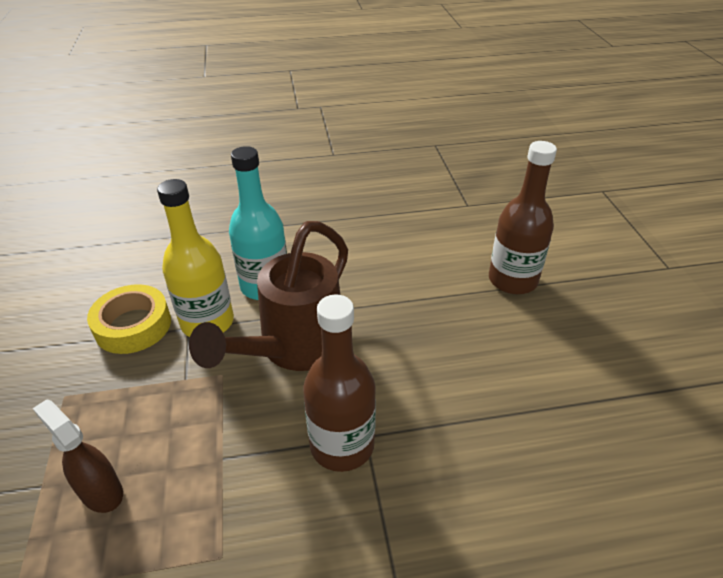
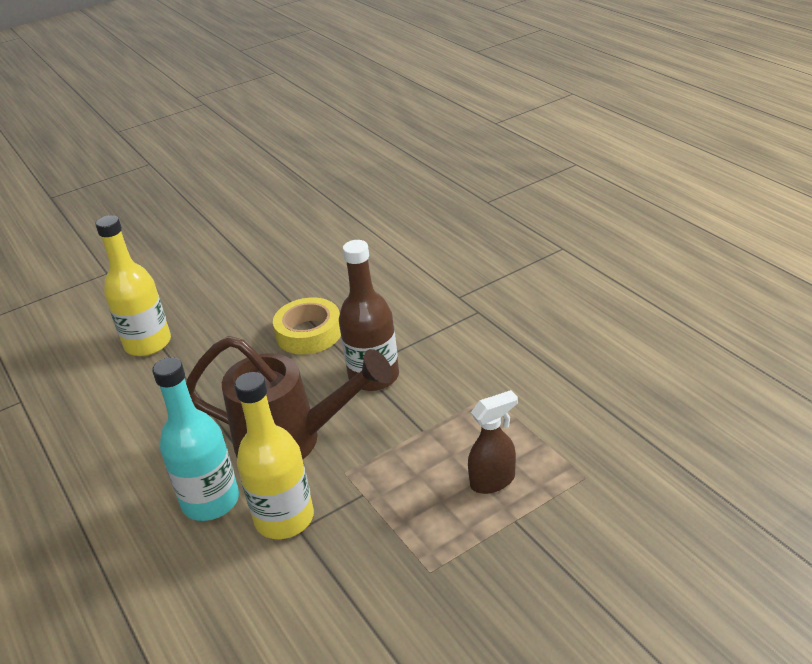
camera: 110 degrees left, 5 degrees down
(101, 491) = (493, 481): brown spray bottle -> brown spray bottle turned 135 degrees counterclockwise
(133, 325) = (316, 578): yellow tape -> yellow tape (309, 333)
(512, 280) = (148, 343): brown bottle -> yellow bottle

